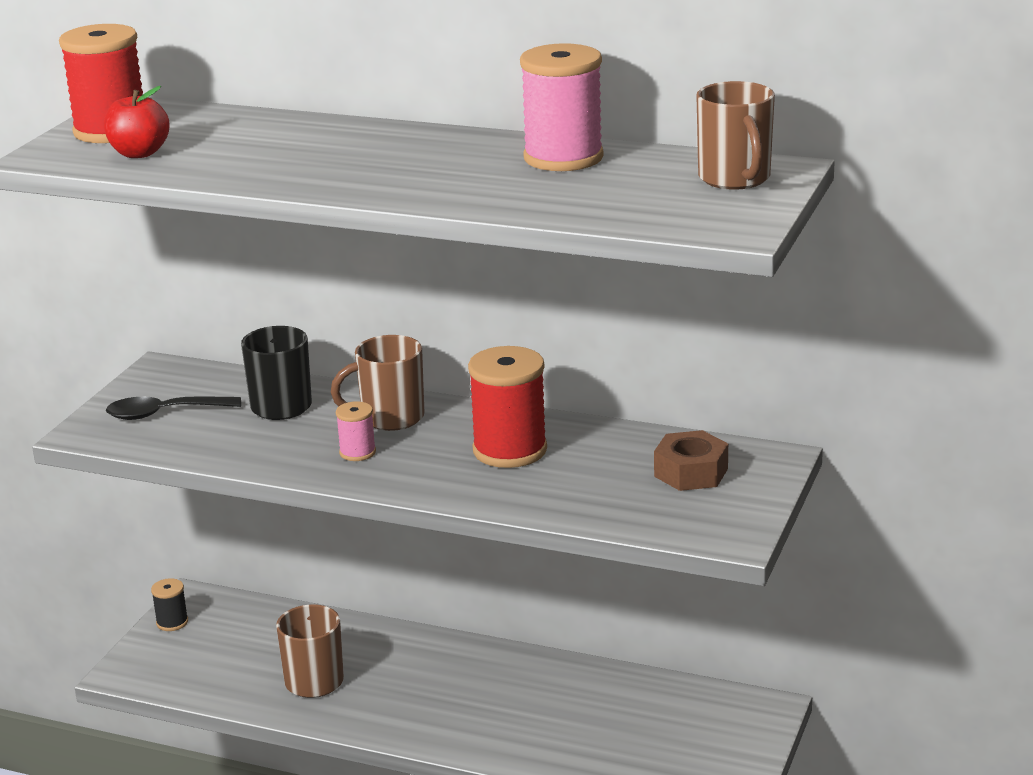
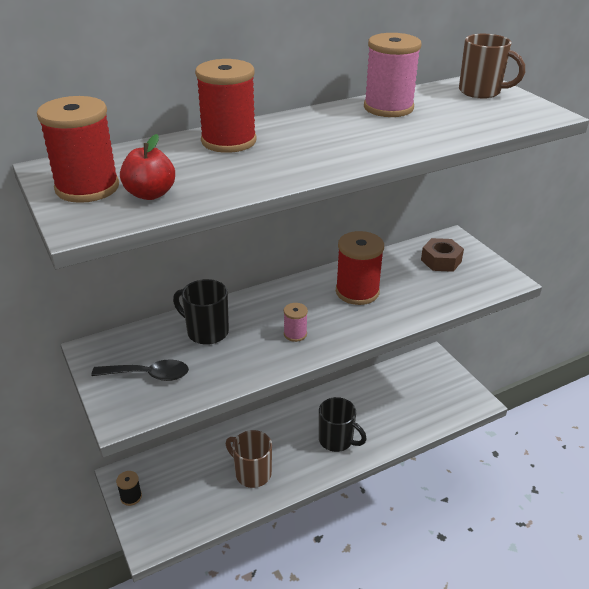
camera: 50 degrees left, 10 degrees up
(164, 413) = (148, 375): black spoon -> black spoon turned 120 degrees counterclockwise
(314, 134) = (228, 141): none -> red spool
(390, 418) = (274, 307): brown mug -> none
(460, 713) = (337, 440): none -> black mug

